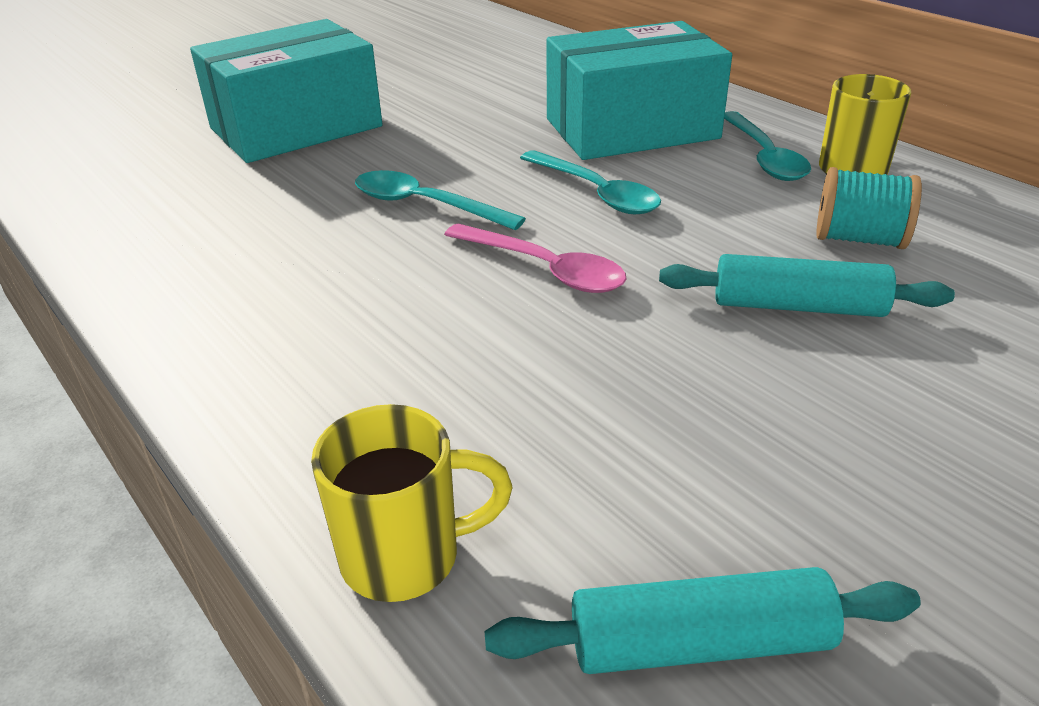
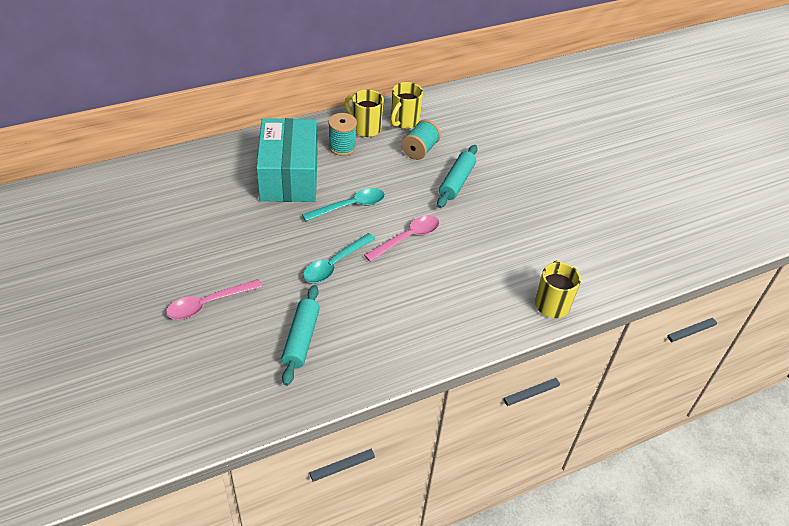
camera: 80 degrees left, 10 degrees up
(296, 127) = (208, 304): turquoise box -> pink spoon
(699, 643) = (589, 253): turquoise rolling pin -> turquoise rolling pin (301, 339)
(764, 157) = (342, 147): turquoise spoon -> turquoise spool
(935, 206) = (404, 122): none -> yellow mug

